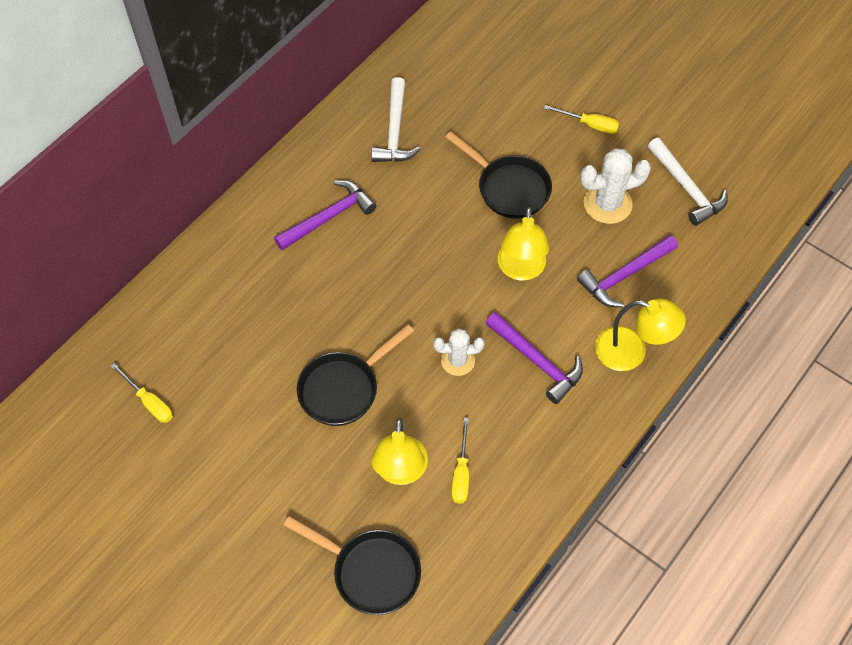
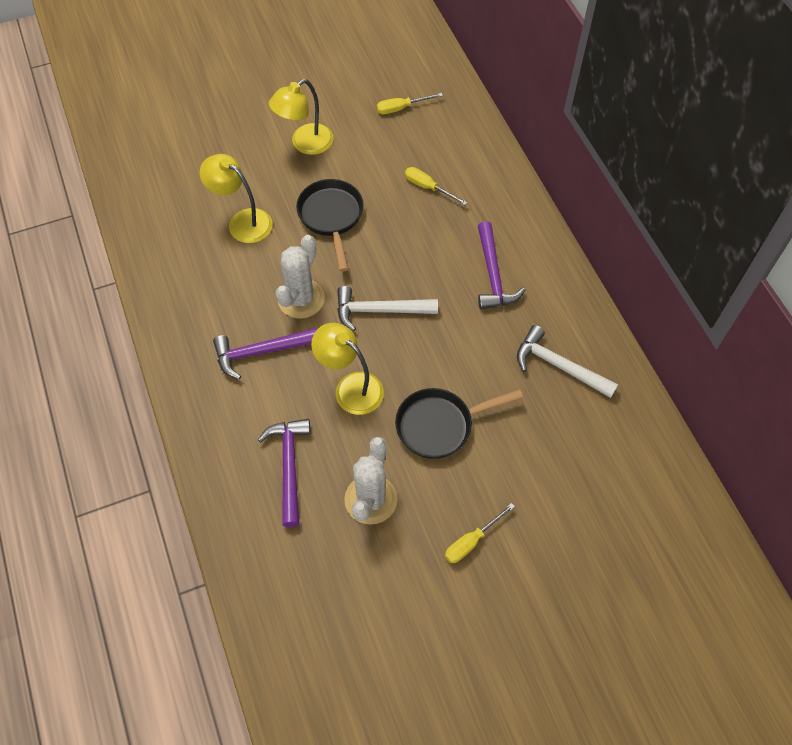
camera: 120 degrees right, 0 degrees up
(370, 571) = (189, 174): black pan -> none
(458, 360) = (301, 299): white cactus -> white cactus, size x1.54
(461, 473) = (213, 256): yellow screwdriver -> yellow screwdriver (428, 187)
(631, 352) = (217, 426): yellow lamp -> yellow lamp (305, 144)
(686, 188) = (342, 585): white hammer -> white hammer (379, 311)

